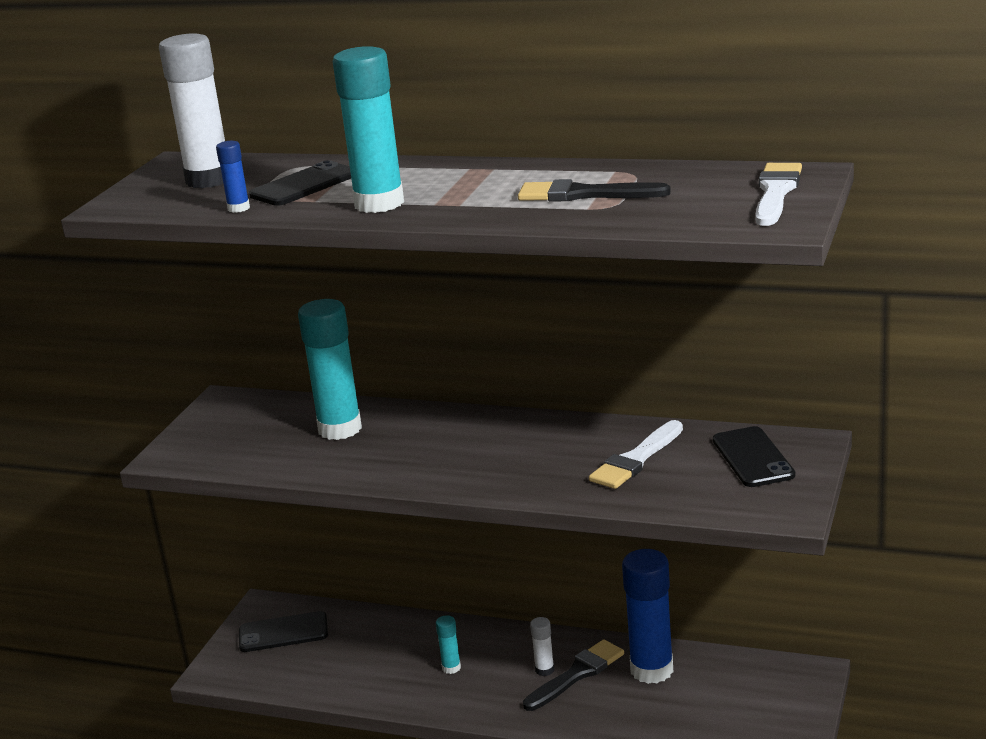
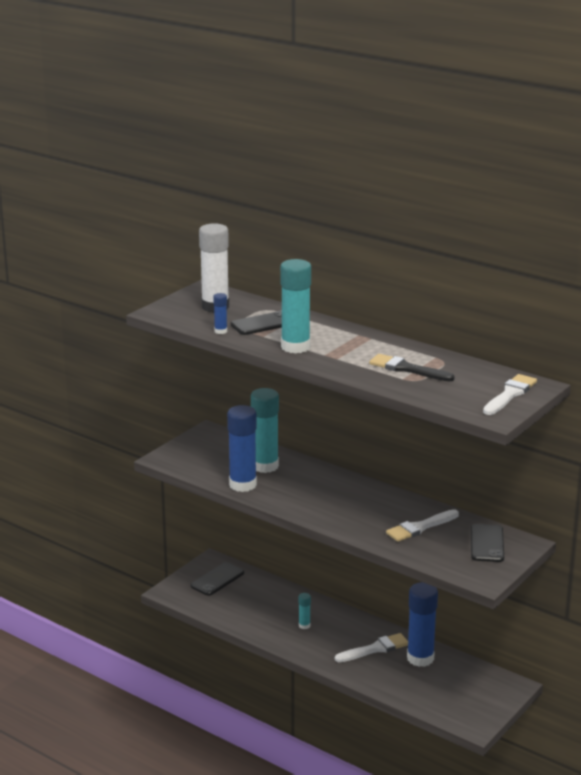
camera: 15 degrees right, 0 degrees up
(283, 632) = (217, 579): black phone -> black phone turned 60 degrees counterclockwise
(318, 465) = (243, 485): none -> blue glue stick
(544, 670) = (357, 641): white glue stick -> none
(577, 674) = (375, 649): black brush -> white brush

